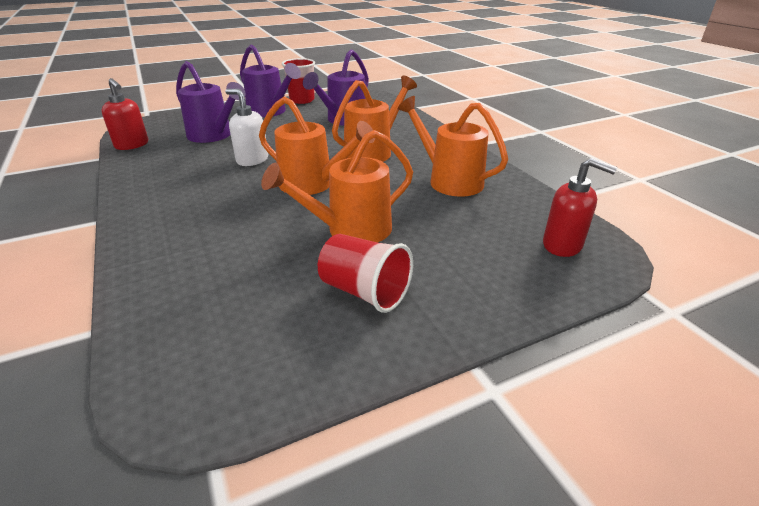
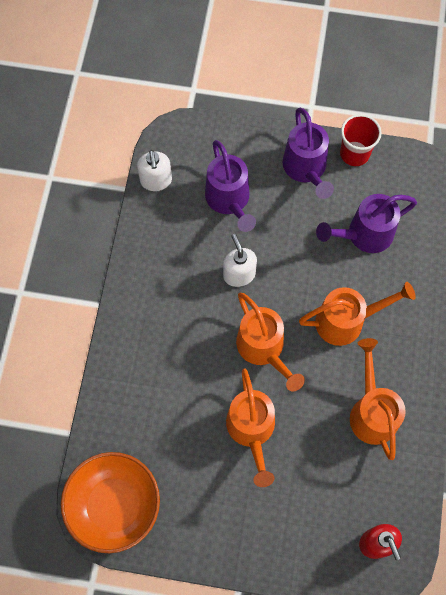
camera: 35 degrees right, 35 degrees up
(132, 145) = (156, 181): red soap dispenser -> white soap dispenser
(209, 368) = (114, 505): none -> orange bowl
(350, 230) = (251, 431): orange watering can -> orange watering can turned 105 degrees counterclockwise
(364, 291) = (220, 500): red cup -> none

